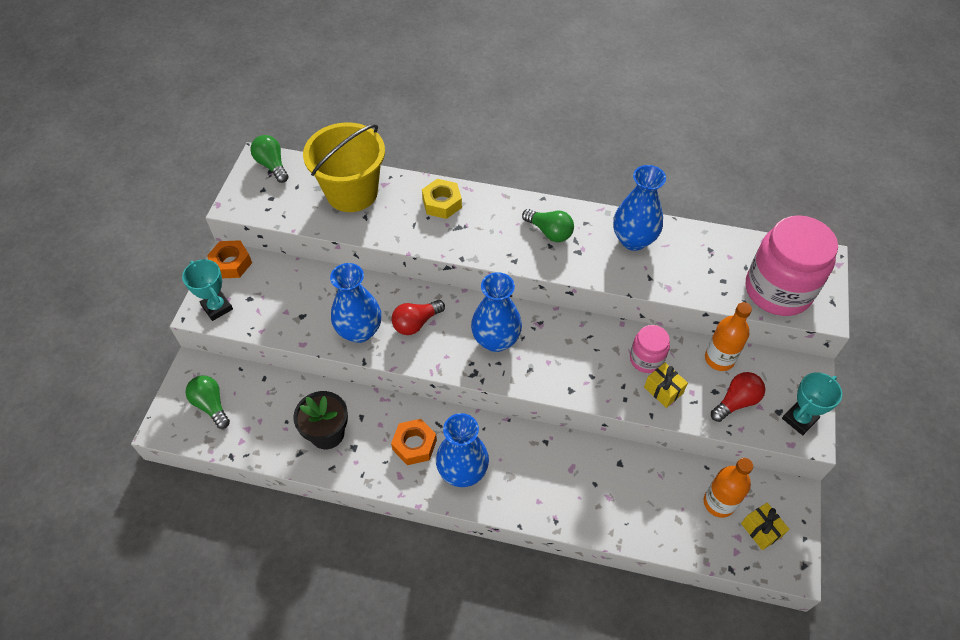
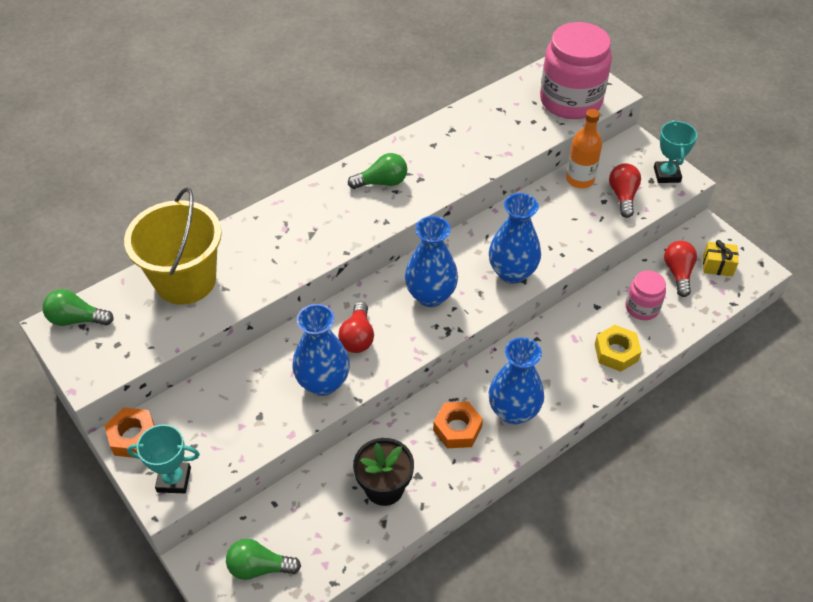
camera: 50 degrees left, 5 degrees down
(442, 203) = (273, 228): yellow nut -> yellow nut (616, 352)
(633, 240) = (444, 141): blue vase -> blue vase (512, 272)
(646, 359) = (540, 218): pink jar -> pink jar (642, 308)
(663, 390) = (576, 228): yellow gift -> none
(719, 503) = (678, 273): orange bottle -> red light bulb

